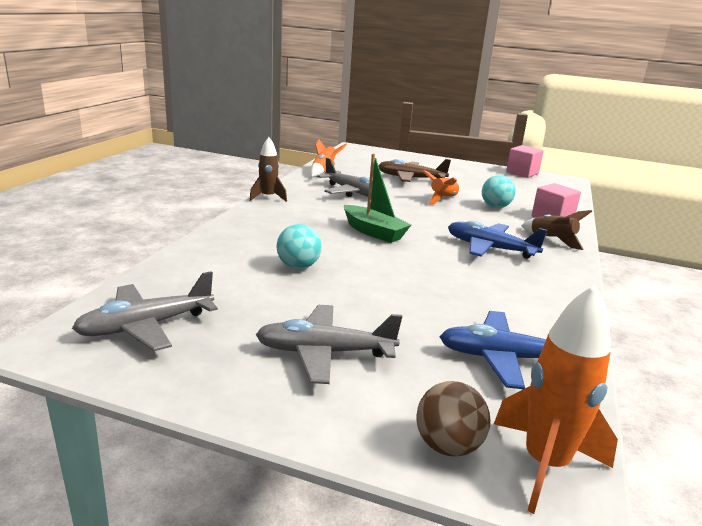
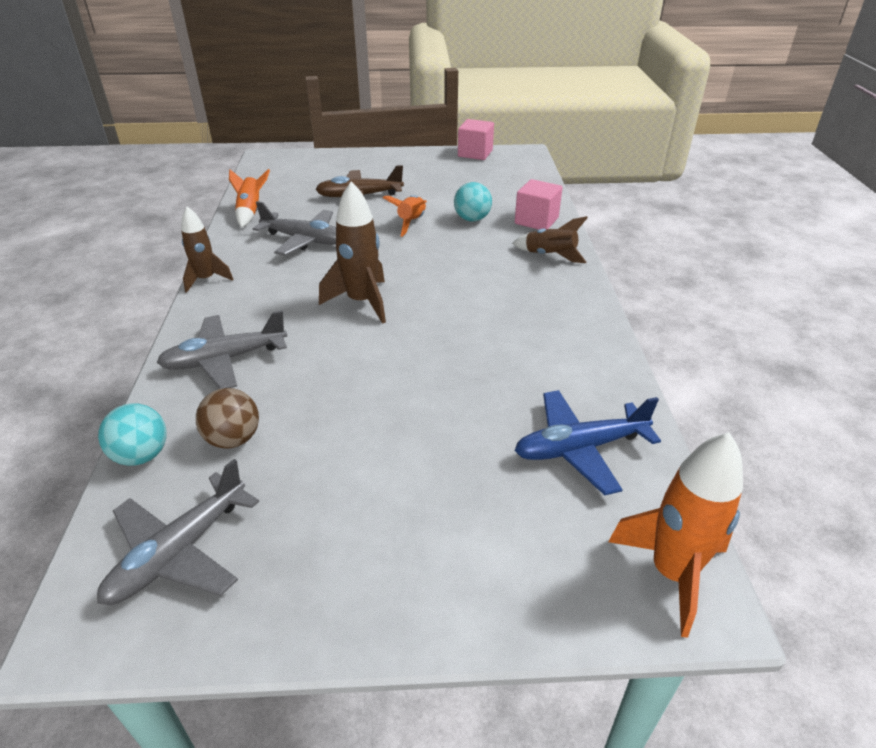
camera: 20 degrees left, 15 degrees up
(298, 266) = (306, 388): turquoise ball -> turquoise ball (142, 455)
(324, 353) = (403, 511): grey plane -> grey plane (224, 359)
(373, 232) = (362, 302): green boat -> brown rocket
(447, 446) = (581, 588): brown ball -> brown ball (233, 439)
(490, 248) = (496, 289): blue plane -> none

